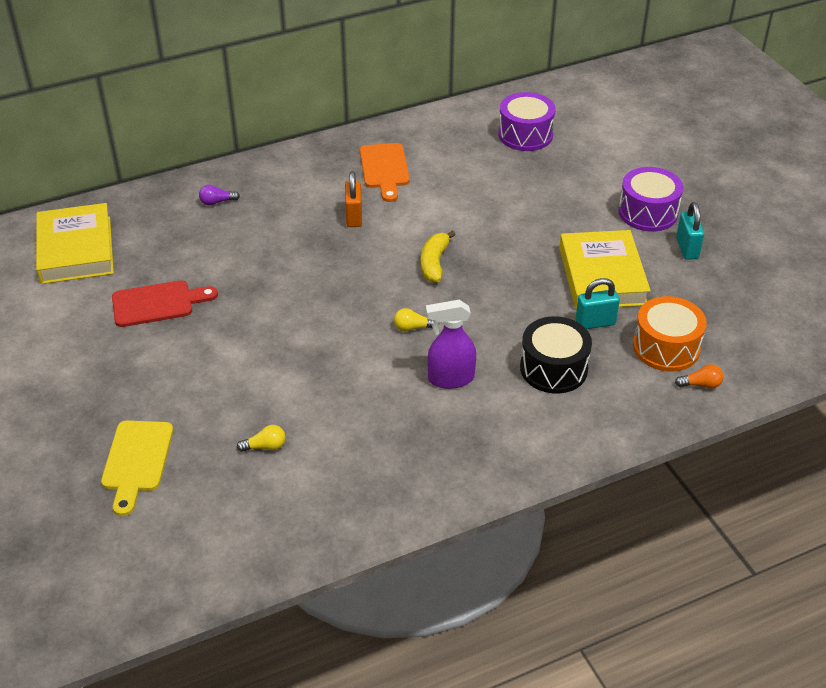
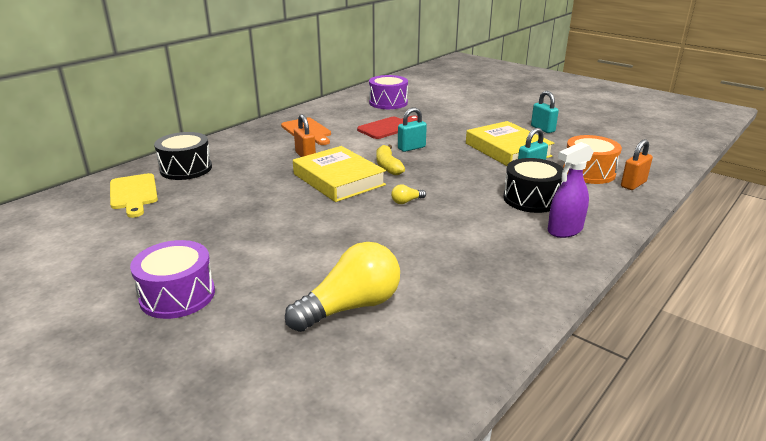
camera: 25 degrees left, 15 degrees down
(76, 250) = (66, 220): yellow book -> yellow book (338, 179)
(137, 461) = (225, 357): yellow cutting board -> yellow cutting board (133, 194)
(157, 303) = (171, 236): red cutting board -> red cutting board (388, 127)
(217, 202) = (186, 169): purple light bulb -> black drum
(265, 446) = (351, 307): yellow light bulb -> yellow light bulb, size x2.43
(450, 379) = (465, 222): purple spray bottle -> purple spray bottle (564, 230)
(486, 237) = (411, 148): none -> turquoise padlock
(648, 212) = (500, 119): purple drum -> purple drum (177, 295)
(701, 385) = (633, 184): orange light bulb -> orange padlock

